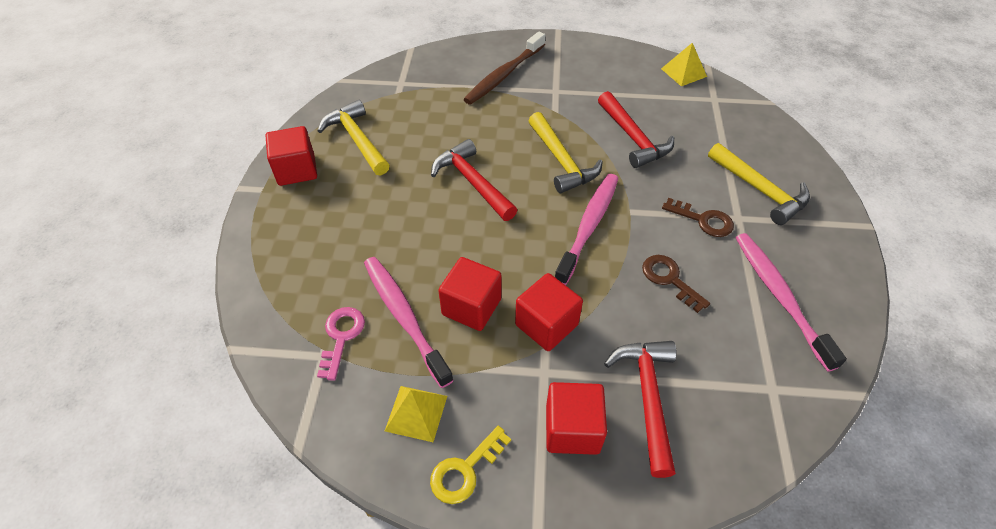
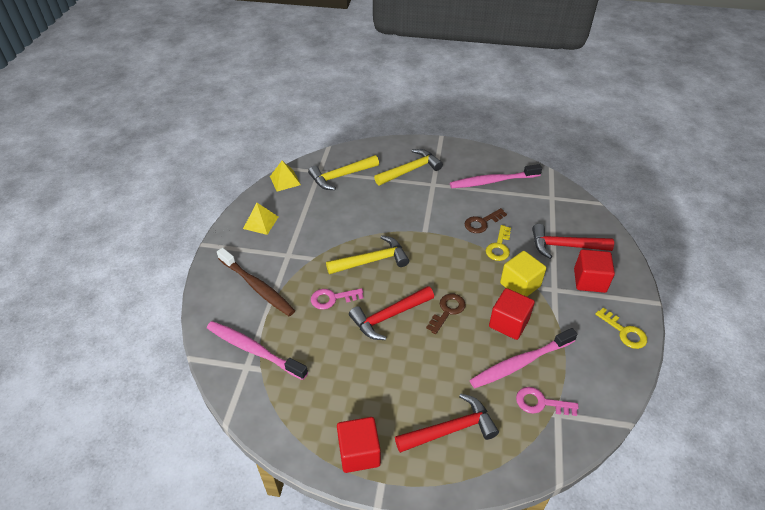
camera: 85 degrees left, 5 degrees down
(357, 140) = (324, 402): yellow hammer -> yellow hammer (341, 176)
(416, 413) = (593, 356): yellow pyramid -> yellow pyramid (261, 222)
(494, 132) = (332, 298): none -> pink key
(546, 325) = (520, 284): red cube -> yellow cube
(589, 226) = (437, 254): pink toothbrush -> pink toothbrush (254, 350)
(621, 300) = (499, 247): none -> yellow key
(633, 138) = (353, 219): red hammer -> red hammer (450, 430)
(703, 220) = (434, 199): brown key -> brown key (447, 310)

